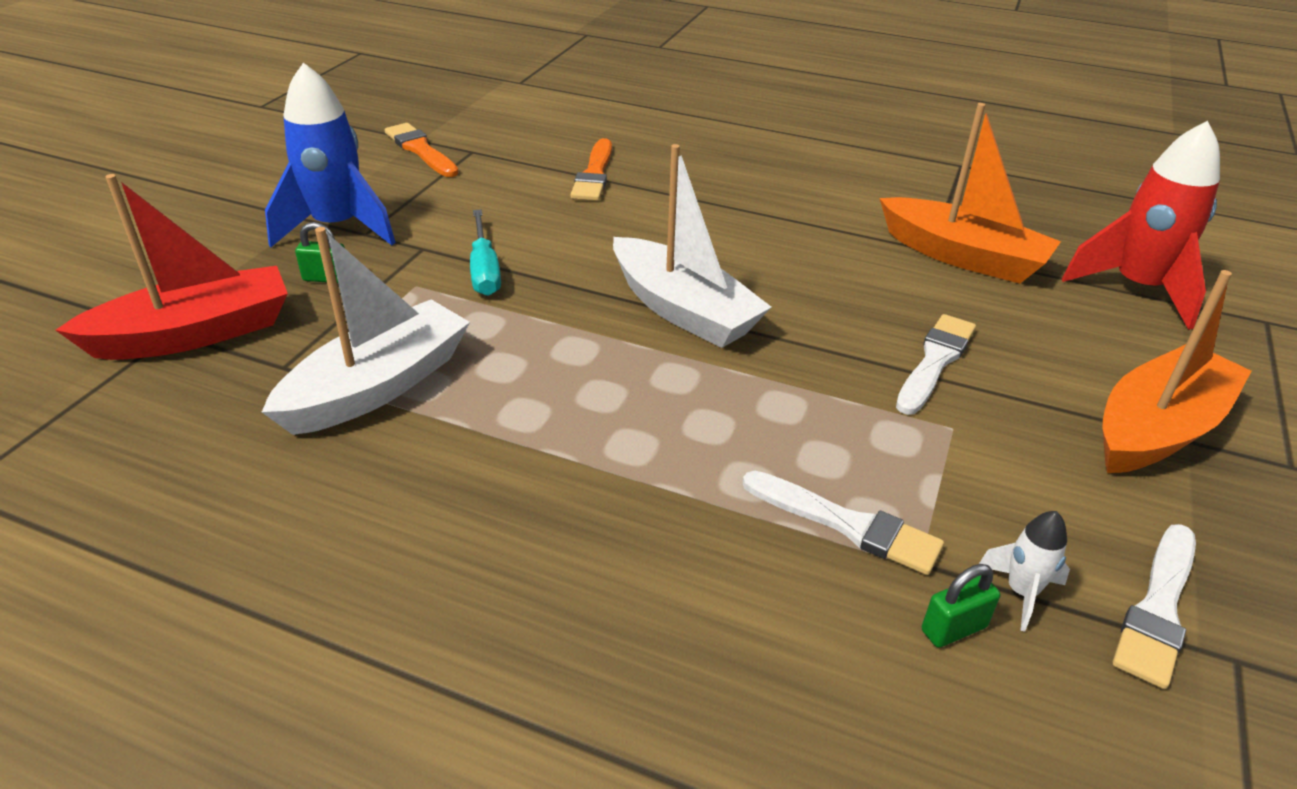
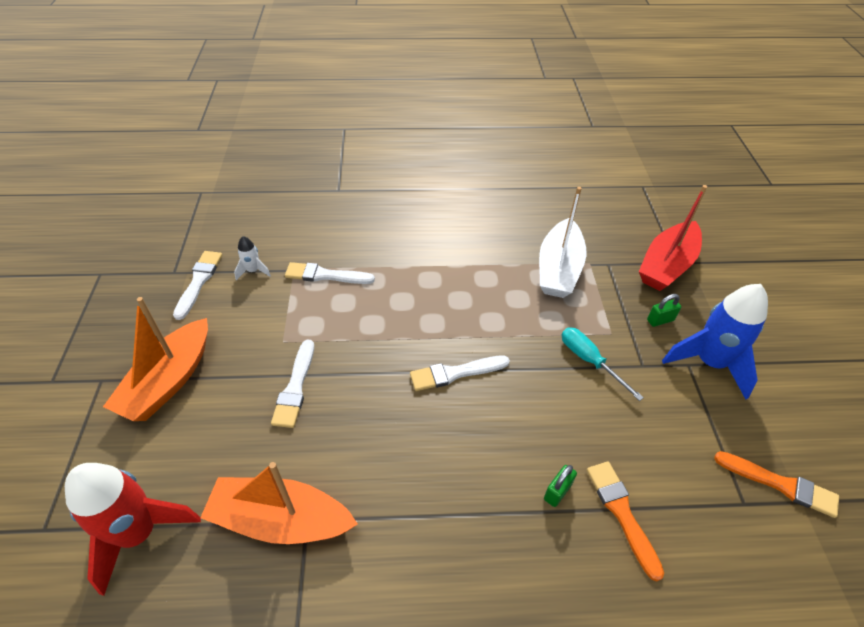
camera: 155 degrees right, 10 degrees up
(683, 310) = (455, 373): white boat -> white brush
(953, 628) = (279, 251): green padlock -> green padlock (557, 492)

